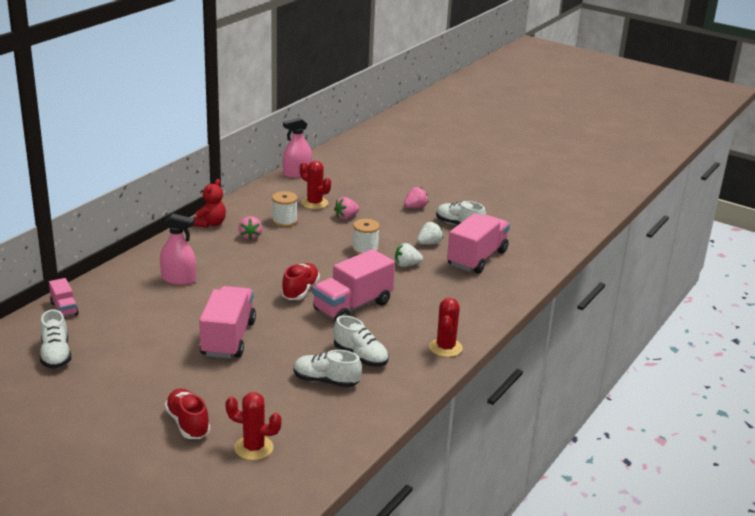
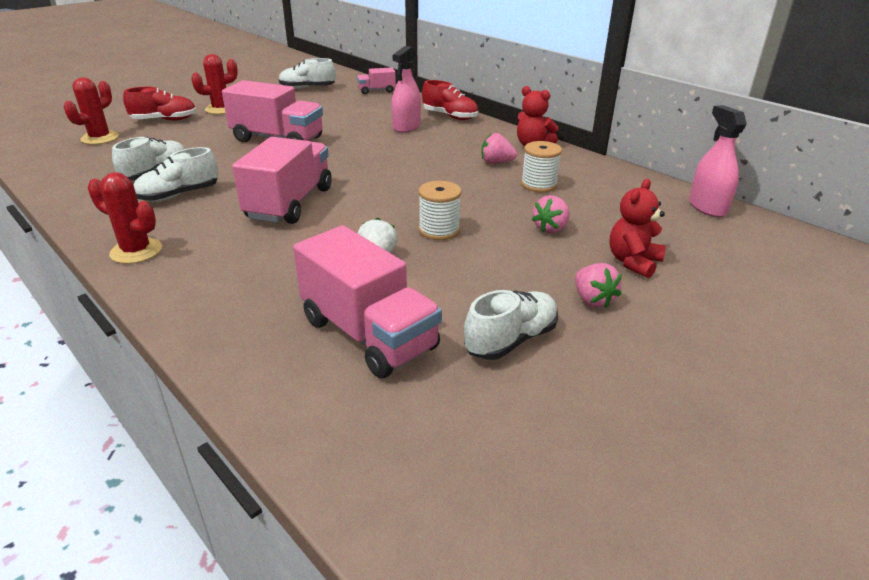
camera: 105 degrees right, 5 degrees up
(300, 290) = (348, 178): red shoe -> red shoe (450, 116)
(314, 203) = (599, 210): red cactus -> red cactus (221, 109)
(346, 217) = (550, 228): pink strawberry -> pink strawberry turned 120 degrees counterclockwise
(352, 306) = (290, 203): pink truck -> pink truck turned 45 degrees clockwise
(373, 197) = (633, 262): none -> red teddy bear
(429, 243) = (443, 290): white strawberry -> none

